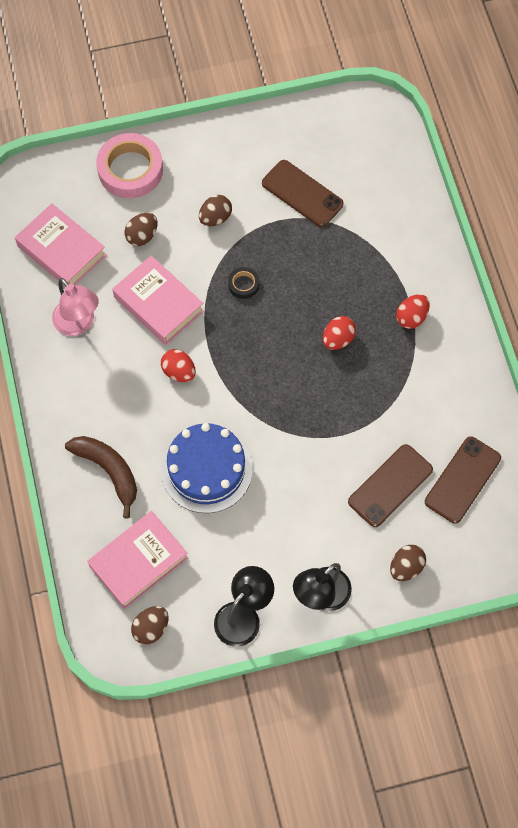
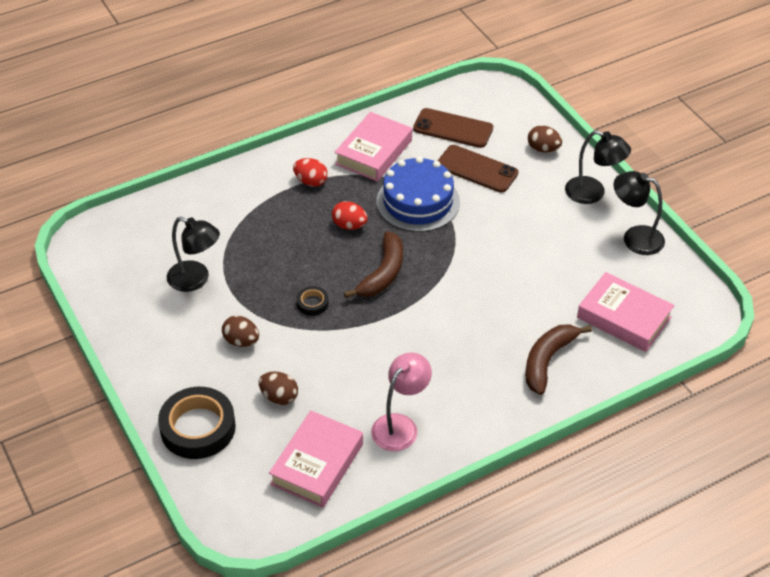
camera: 105 degrees left, 20 degrees down
(130, 170) = (198, 427): pink tape -> black tape
(151, 628) = (678, 295): brown egg -> none
(159, 304) = (355, 364): pink book -> pink book (373, 152)
(179, 372) = (424, 331): red egg -> none
(206, 469) = (514, 290): blue cake -> blue cake (418, 201)
(264, 354) = (383, 273): none -> brown banana
(302, 193) = (196, 279): brown phone -> black lamp

